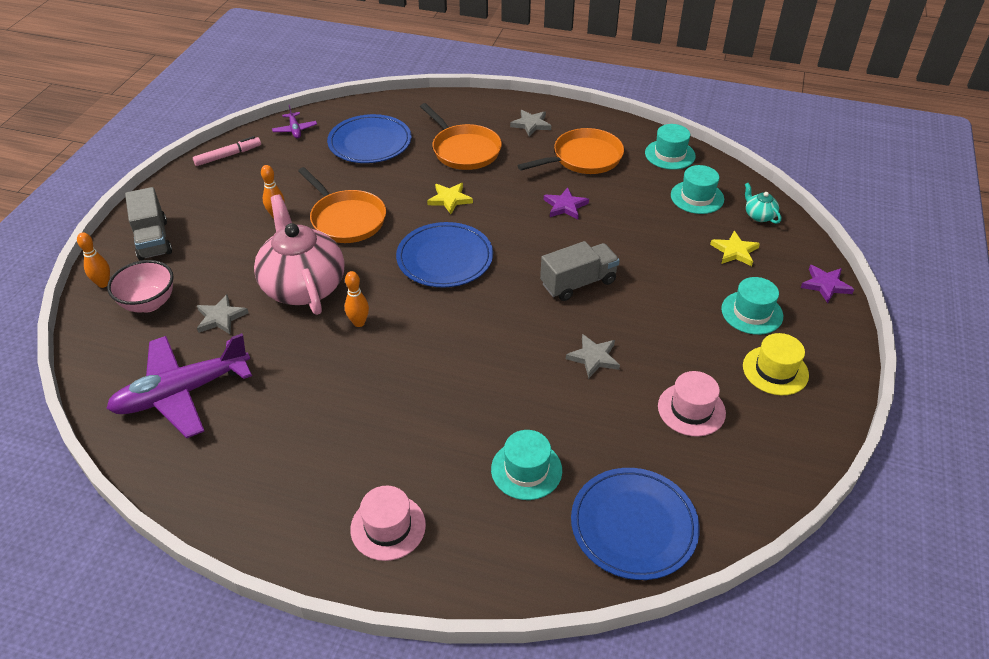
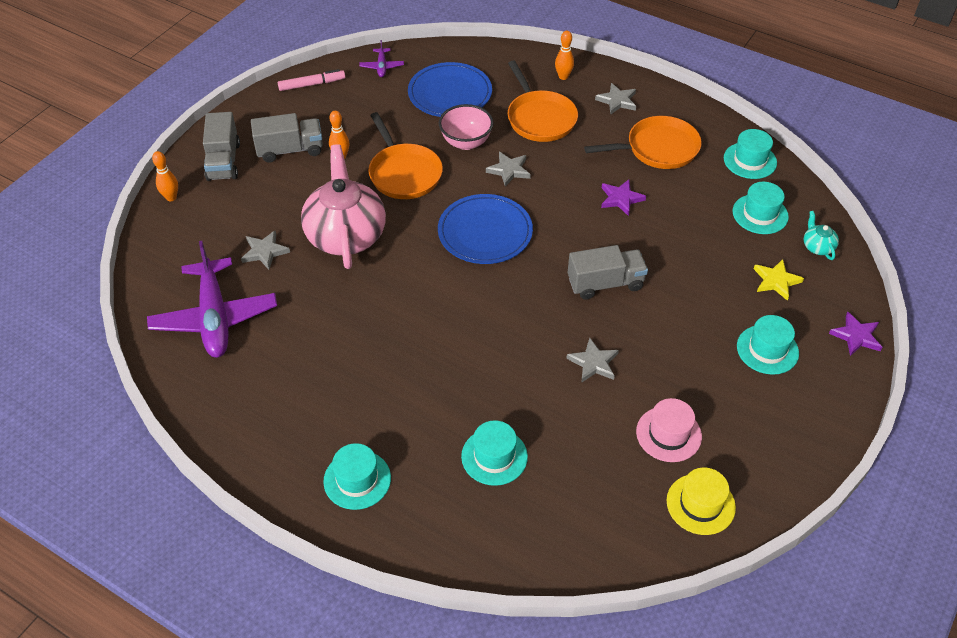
camera: 15 degrees right, 5 degrees up
(149, 303) = (206, 225): pink bowl -> pink bowl (466, 142)
(182, 393) = (214, 317): purple plane -> purple plane turned 90 degrees counterclockwise
(222, 217) = (290, 150): none -> grey truck
(359, 323) = (386, 282): orange bowling pin -> orange bowling pin (563, 77)
(388, 527) = (357, 480): pink hat -> turquoise hat
(449, 199) = (509, 170): yellow star -> grey star
(633, 525) = (574, 530): blue plate -> none
(775, 370) = (767, 413): yellow hat -> yellow hat (700, 504)

